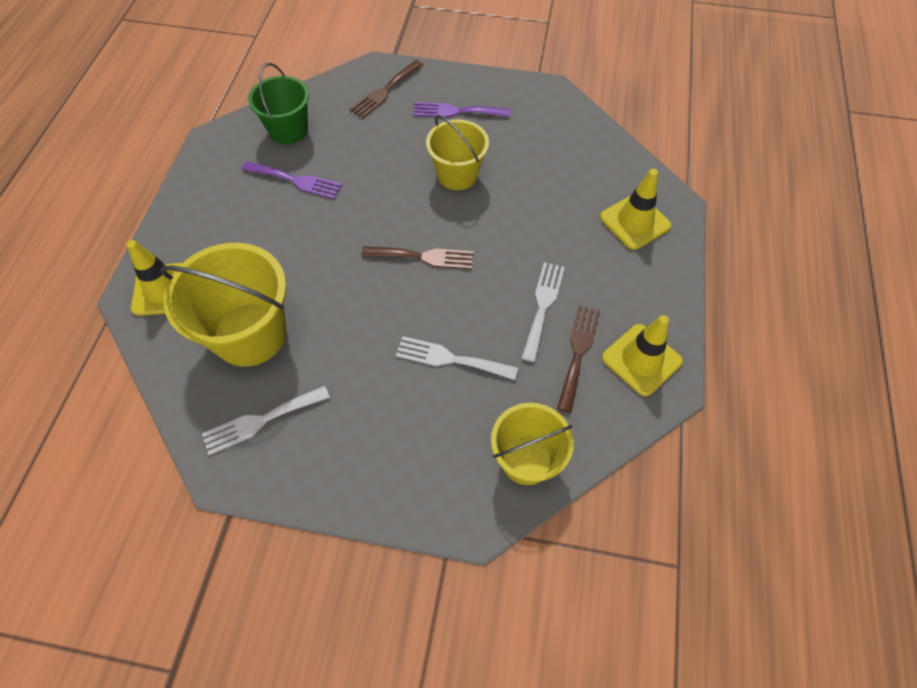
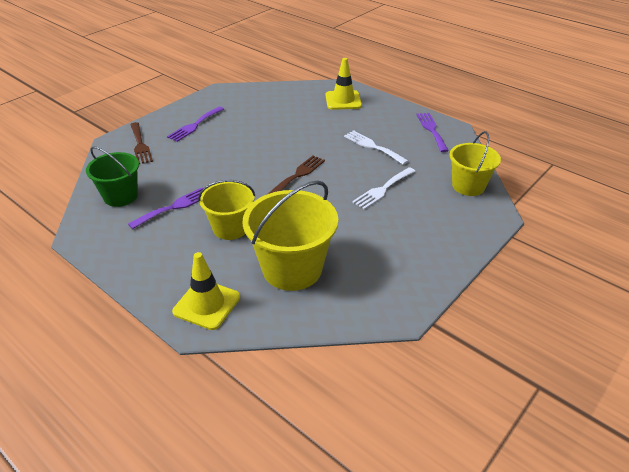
camera: 60 degrees left, 20 degrees down
(261, 421) = (370, 283): white fork -> none
(457, 175) = (247, 142): yellow bucket -> yellow bucket (230, 228)
(578, 352) = (412, 146): brown fork -> none
(641, 359) = (431, 130): yellow traffic cone -> purple fork

